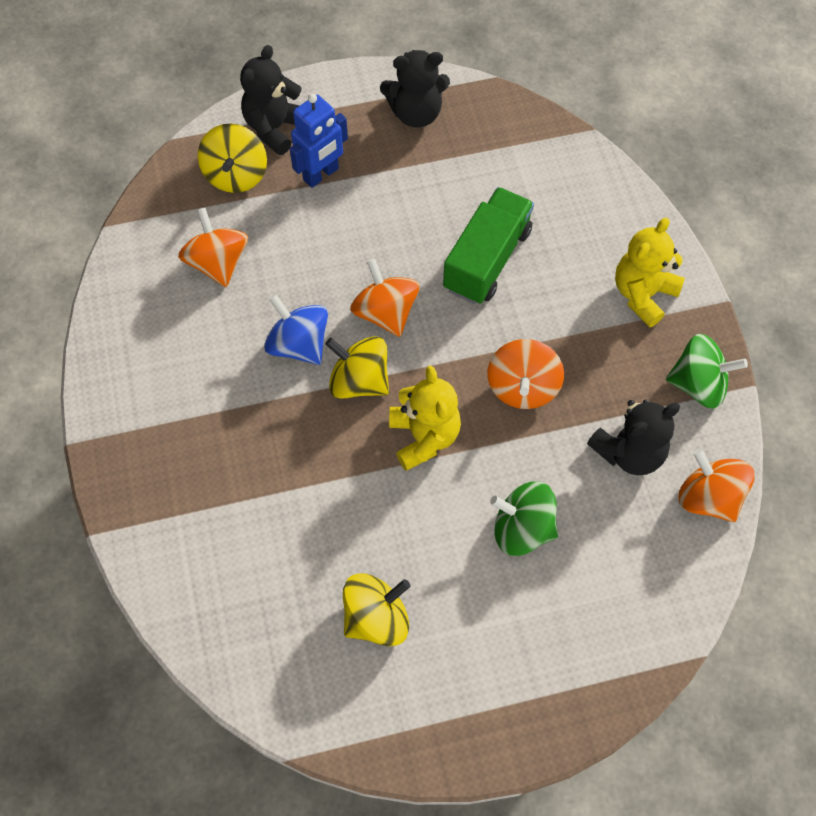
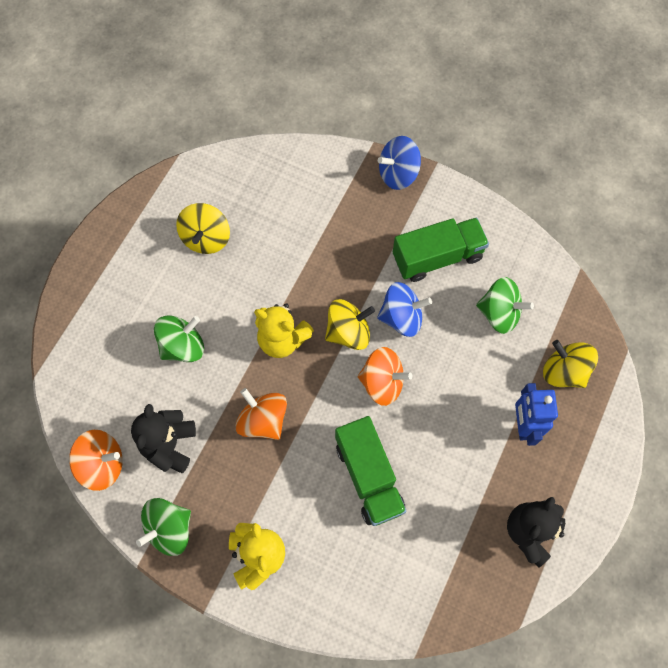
camera: 130 degrees right, 5 degrees up
(115, 474) = (398, 174): none -> blue spinning top
(197, 360) = (437, 257): none -> green truck
(218, 263) = (499, 313): orange spinning top -> green spinning top
(275, 128) = (588, 425): black teddy bear -> none

